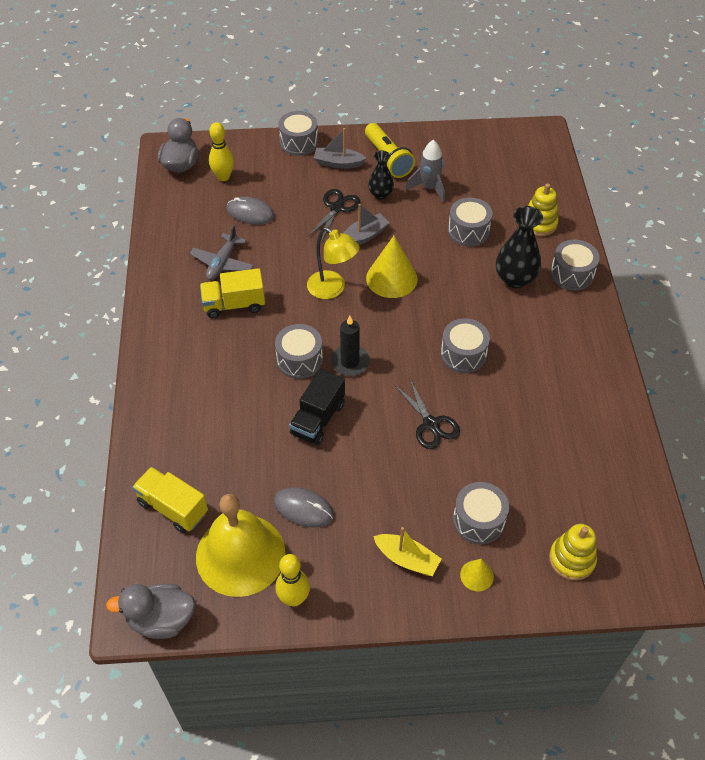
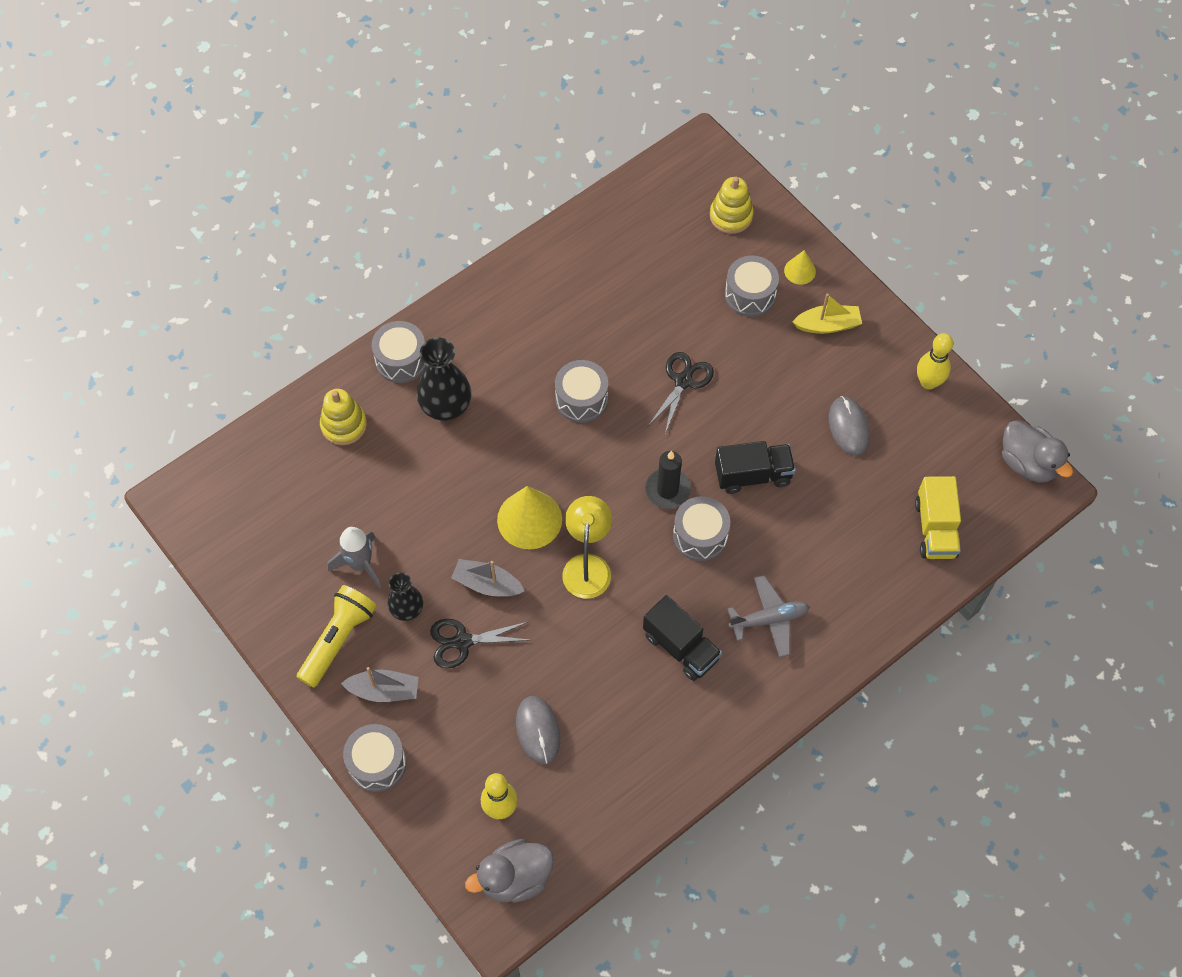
camera: 125 degrees left, 10 degrees up
(222, 263) = (634, 703): grey plane -> grey plane (769, 619)
(234, 305) = (681, 647): yellow truck -> black truck
(240, 554) = (928, 446): yellow bell -> none
(338, 163) = (384, 690): grey boat -> grey boat turned 60 degrees counterclockwise
(407, 559) = (827, 325): yellow boat -> yellow boat turned 90 degrees clockwise
(468, 231) = (404, 486): grey drum -> none

